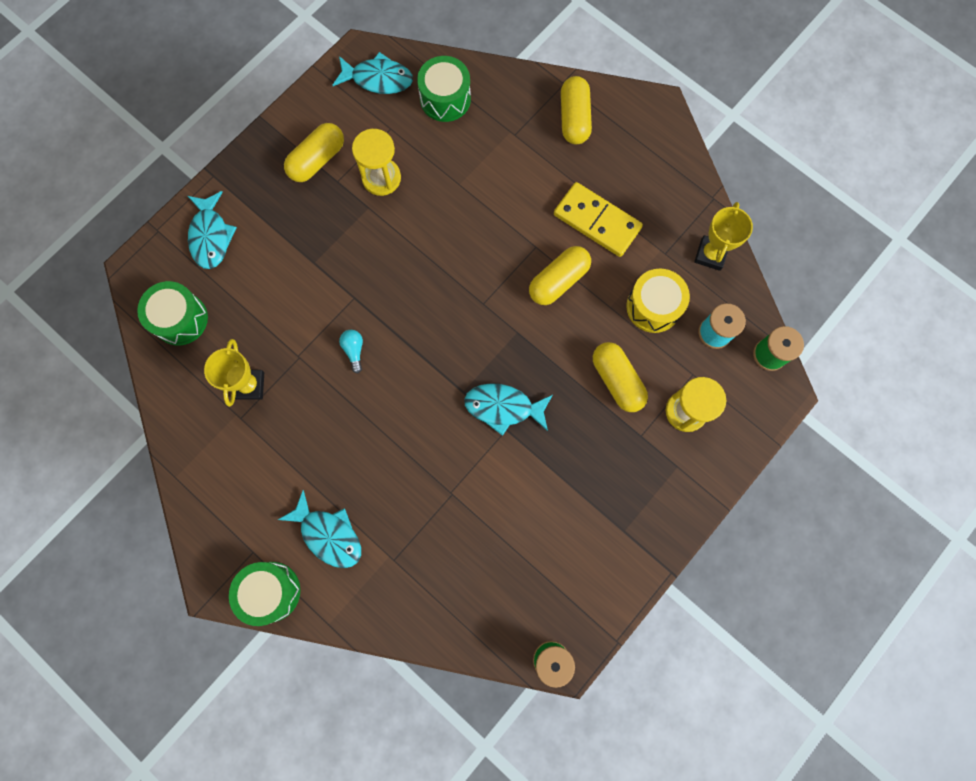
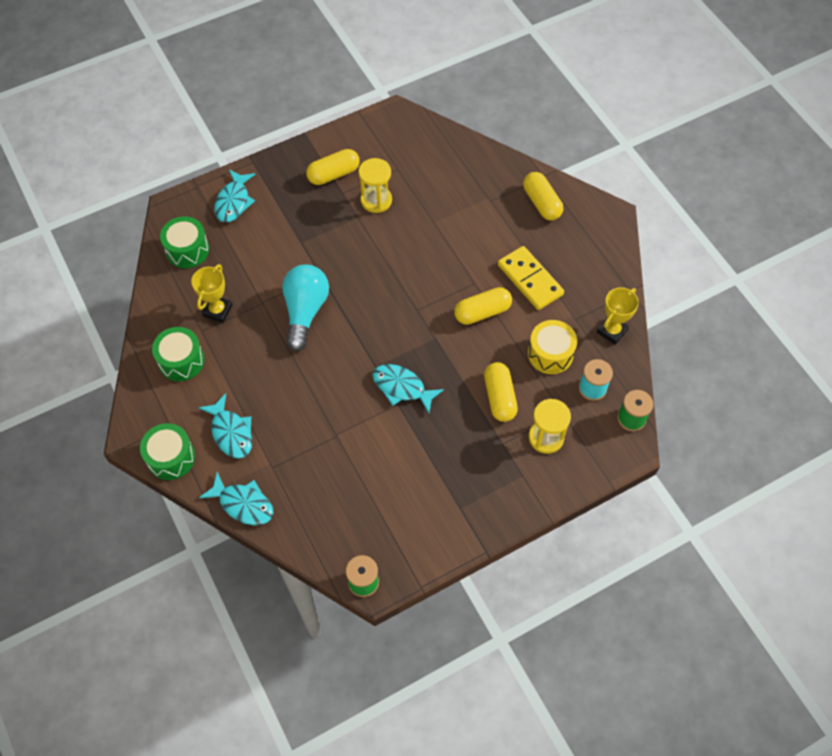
camera: 20 degrees right, 15 degrees down
(354, 350) = (305, 311): turquoise light bulb -> turquoise light bulb, size x2.49
(378, 79) = (402, 133): turquoise fish -> turquoise fish (243, 504)
(445, 99) = (447, 161): green drum -> green drum (181, 361)
(574, 118) = (541, 203): yellow capsule -> yellow capsule turned 45 degrees counterclockwise

